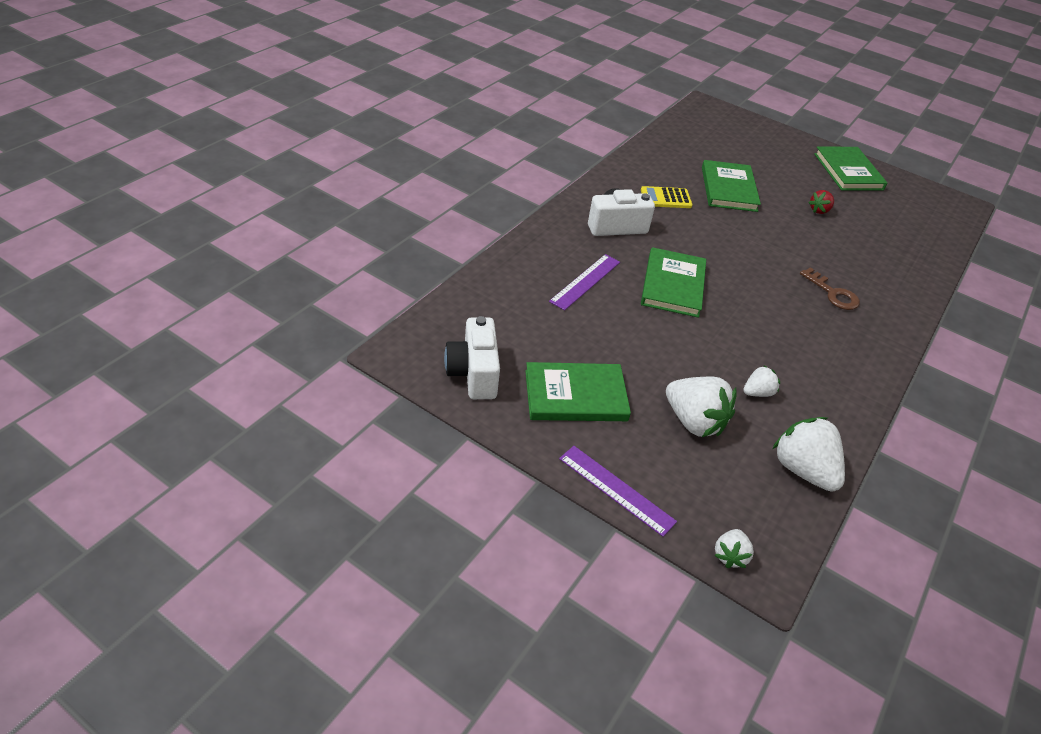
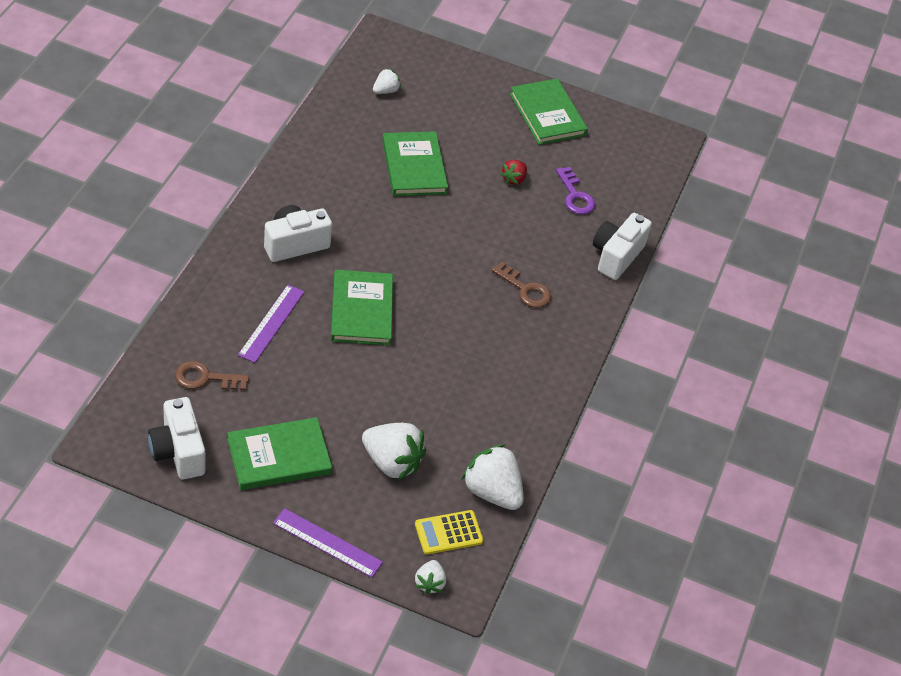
camera: 15 degrees left, 5 degrees up
(514, 315) = (205, 378): none -> brown key
(666, 198) = (345, 194): yellow calculator -> yellow calculator (448, 533)
(757, 392) = (450, 420): white strawberry -> white strawberry (385, 91)
(877, 230) = (575, 196): none -> purple key
(921, 281) = (616, 256): none -> white camera

